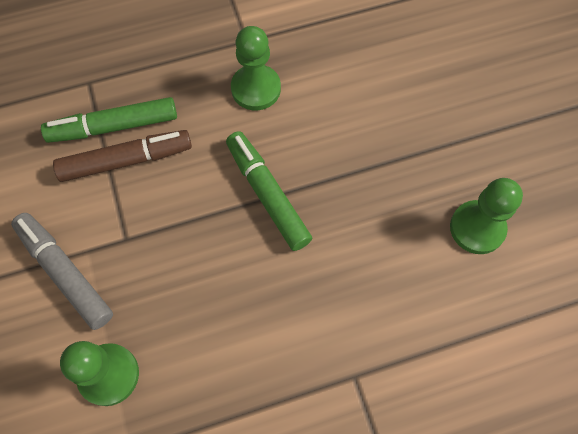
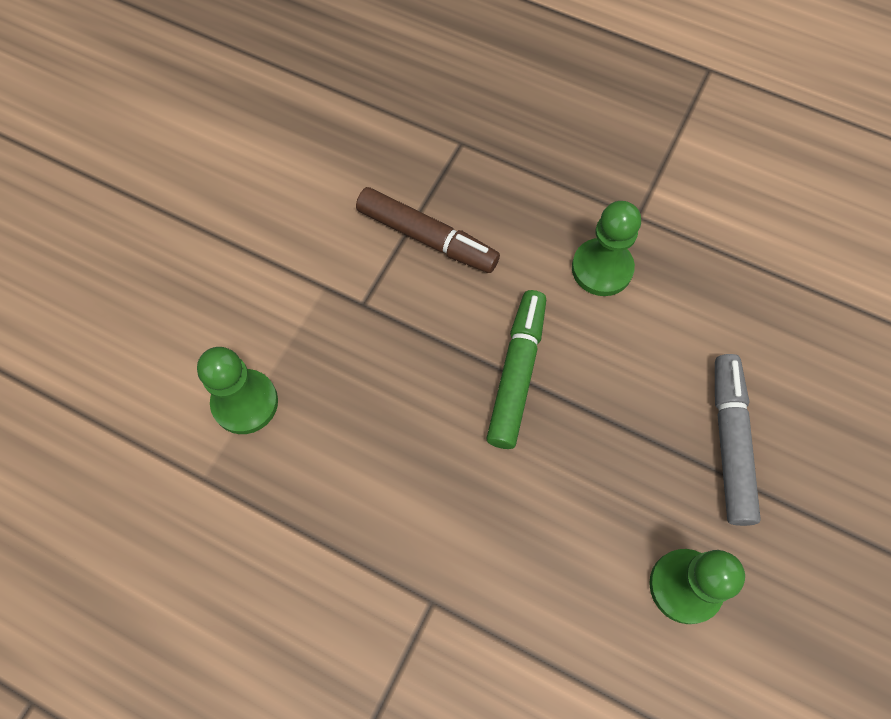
camera: 45 degrees right, 0 degrees up
(65, 274) = (291, 290): grey marker -> grey marker (729, 443)
(114, 127) = (445, 199): green marker -> none

